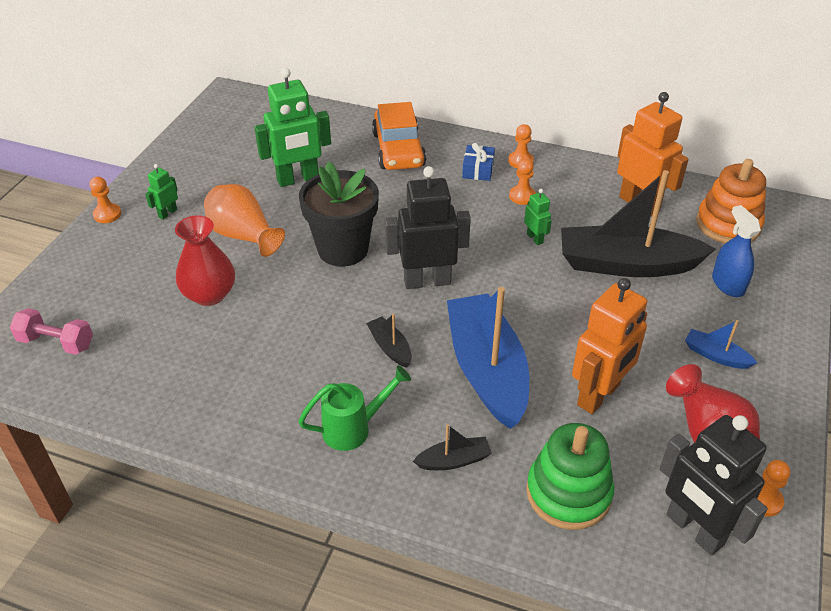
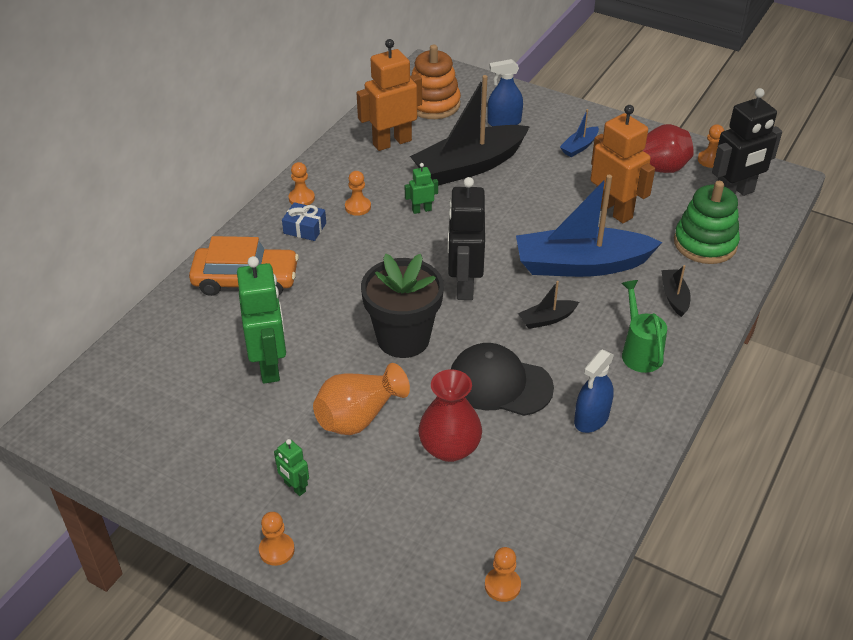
camera: 80 degrees left, 0 degrees up
(56, 342) = (502, 585): pink dumbbell -> orange pawn
(250, 392) = (591, 418): none -> blue spray bottle
(292, 320) = (499, 384): none -> black cap
(626, 264) = (469, 166): black boat -> black boat turned 45 degrees clockwise

